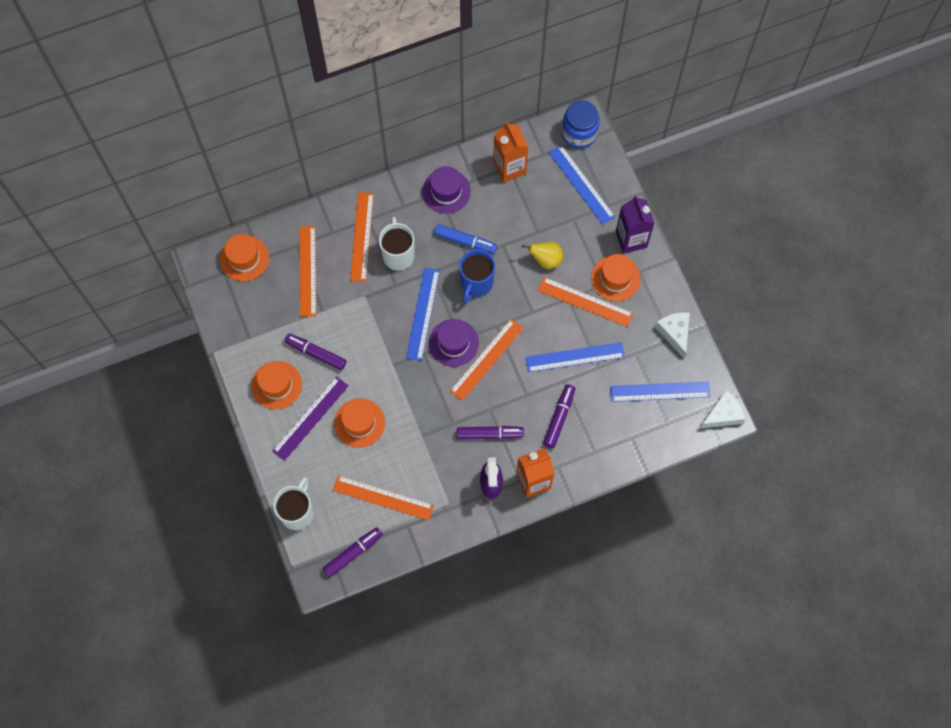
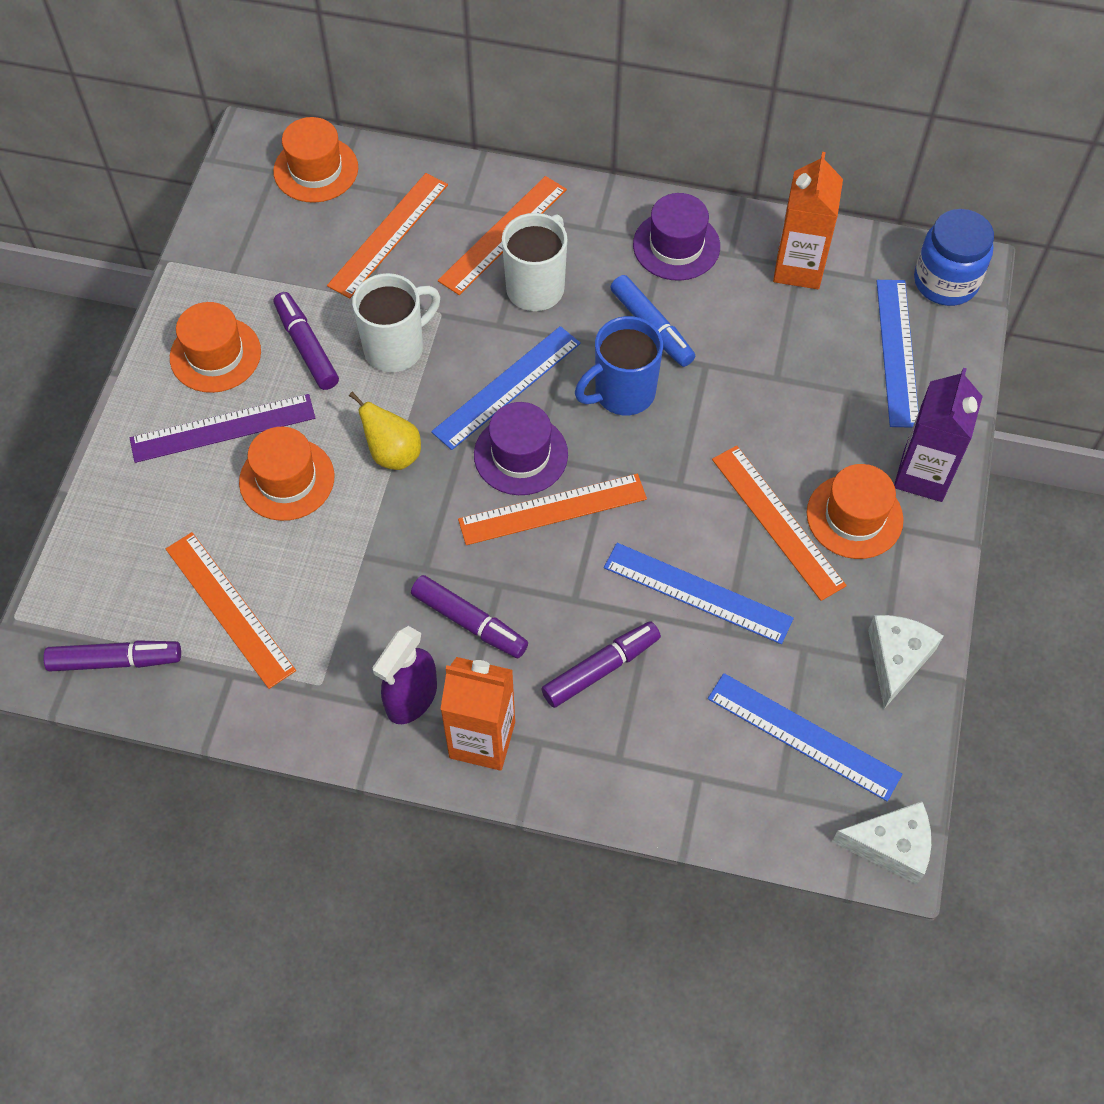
camera: 35 degrees right, 10 degrees down
(297, 512) = (89, 546): white mug -> white mug (396, 348)
(546, 260) = (759, 424): yellow pear -> yellow pear (393, 453)

